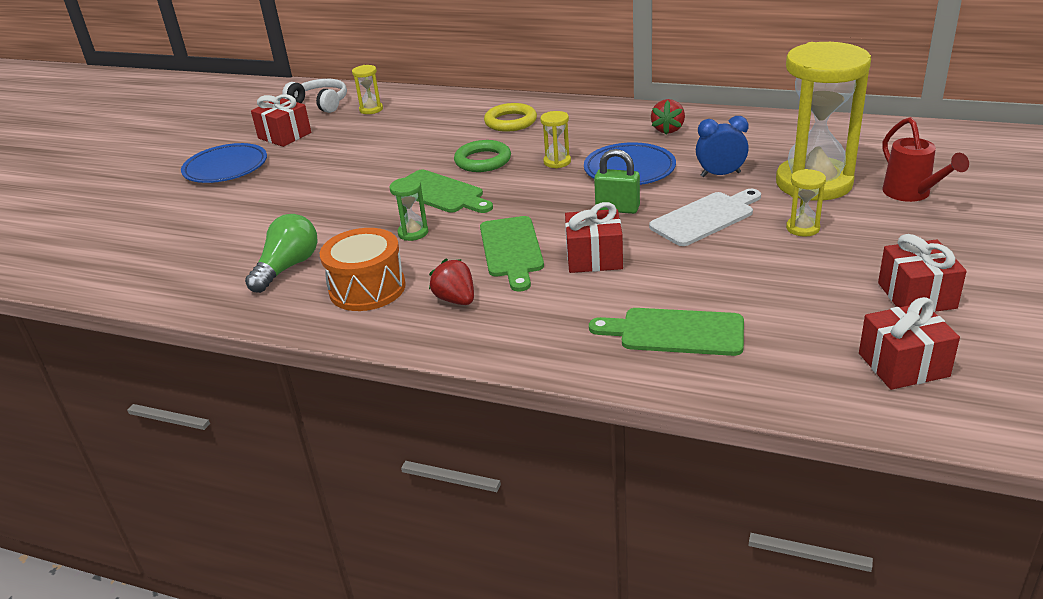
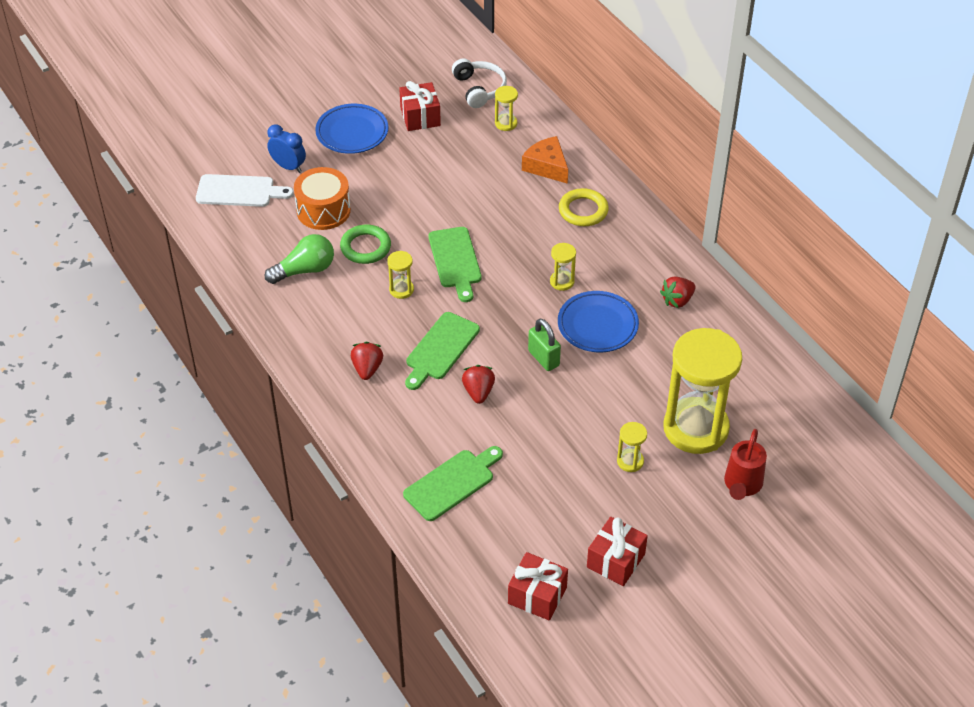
camera: 35 degrees right, 15 degrees up
(367, 288) = (330, 323): orange drum -> orange drum (323, 210)
(413, 233) = (401, 290): green hourglass -> yellow hourglass
(442, 114) = (547, 166): none -> orange cheese
(483, 161) = (517, 244): green ring -> green ring (365, 247)
(594, 258) = (478, 392): red gift -> red strawberry
(675, 332) = (452, 483): green cutting board -> green cutting board turned 90 degrees clockwise
(705, 218) = (585, 407): white cutting board -> white cutting board (239, 191)
(720, 174) = (649, 374): blue clock -> blue clock (288, 166)

